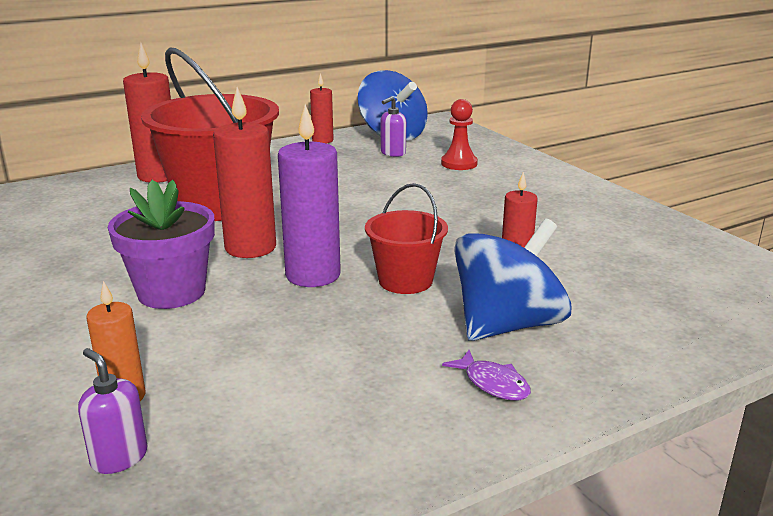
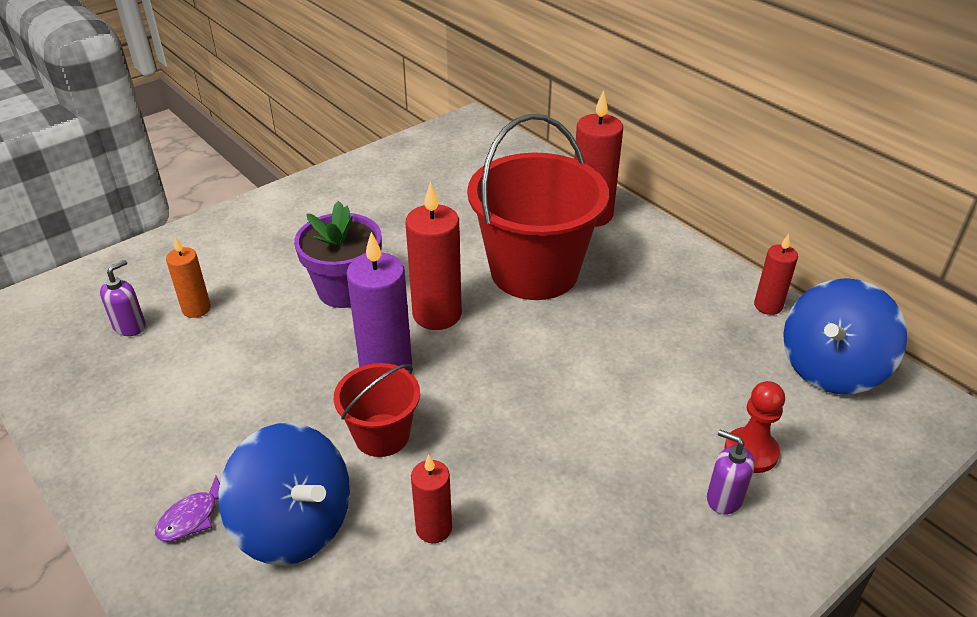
camera: 80 degrees right, 15 degrees up
(393, 153) = (756, 378): purple soap dispenser -> purple soap dispenser (724, 498)

